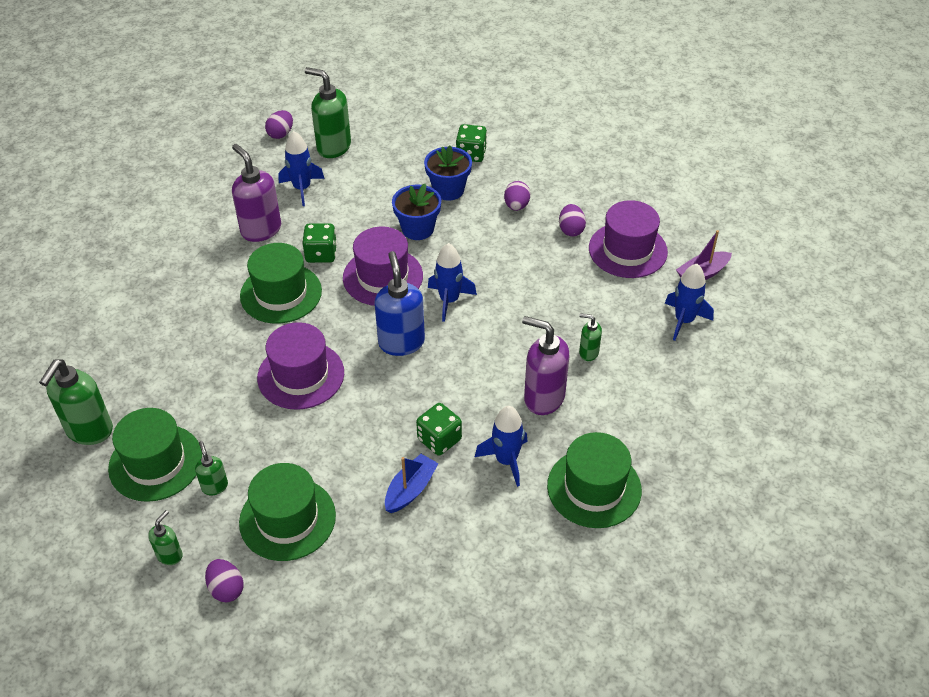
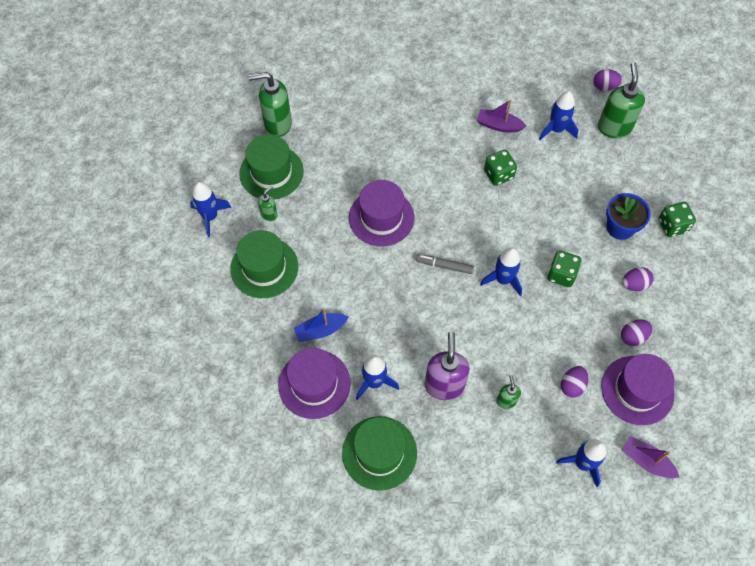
camera: 65 degrees right, 15 degrees up
(170, 555) = (210, 217): green soap dispenser -> blue rocket
(226, 589) = (200, 259): purple egg -> purple egg (572, 385)
(261, 230) = (498, 125): purple soap dispenser -> purple boat
(281, 293) = (446, 169): green hat -> none
(383, 277) = (500, 225): purple hat -> purple hat (314, 384)
(401, 342) = (444, 266): blue soap dispenser -> grey marker
(410, 489) = (320, 330): blue boat -> blue boat turned 150 degrees clockwise
(417, 229) = (563, 225): blue flower pot -> none
(439, 439) = (371, 330): green dice -> green dice (561, 274)

